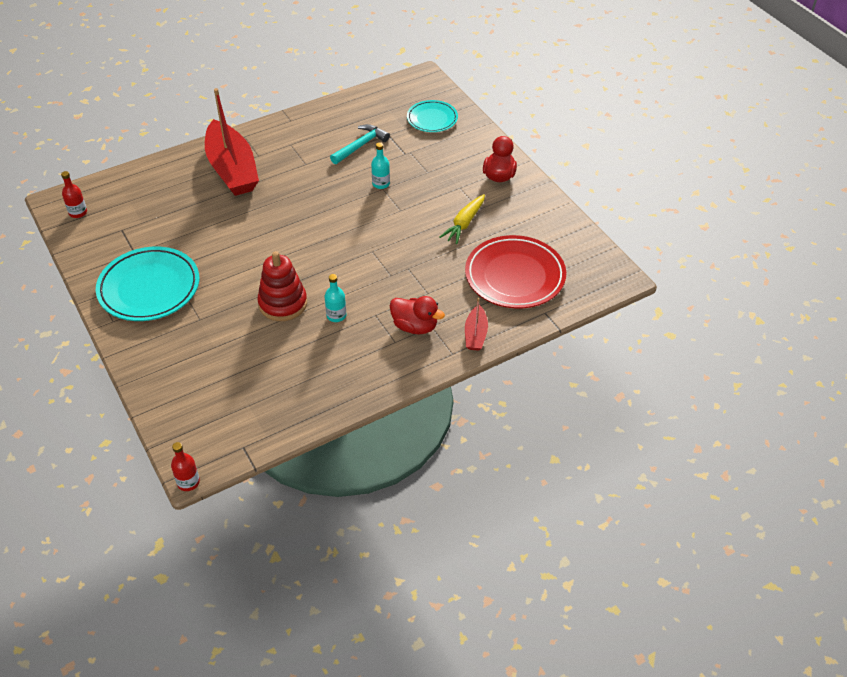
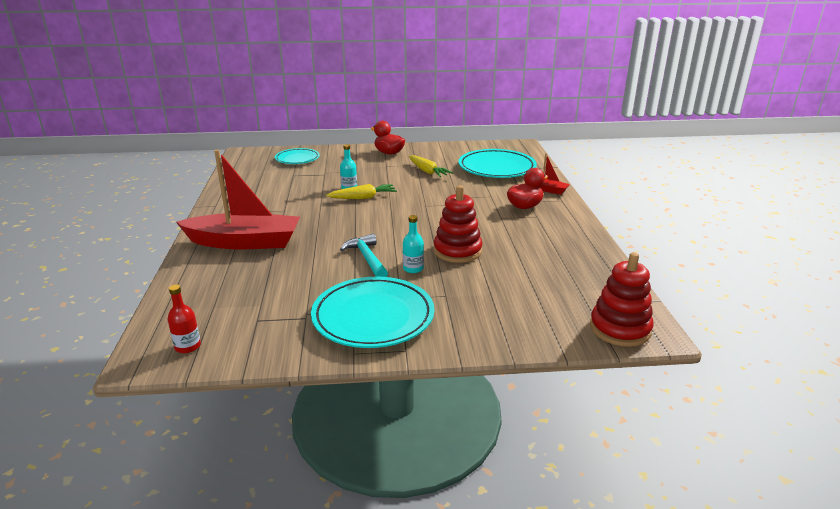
camera: 65 degrees left, 20 degrees down
(188, 482) = (673, 339): red bottle -> none
(191, 443) = (620, 329): none -> red stacking toy
(336, 315) = (490, 232): turquoise bottle -> turquoise bottle (413, 268)
(360, 145) = (292, 186): turquoise hammer -> turquoise hammer (367, 258)
(363, 202) = (363, 198): none -> yellow carrot
(515, 276) = (496, 168): red plate -> turquoise plate

